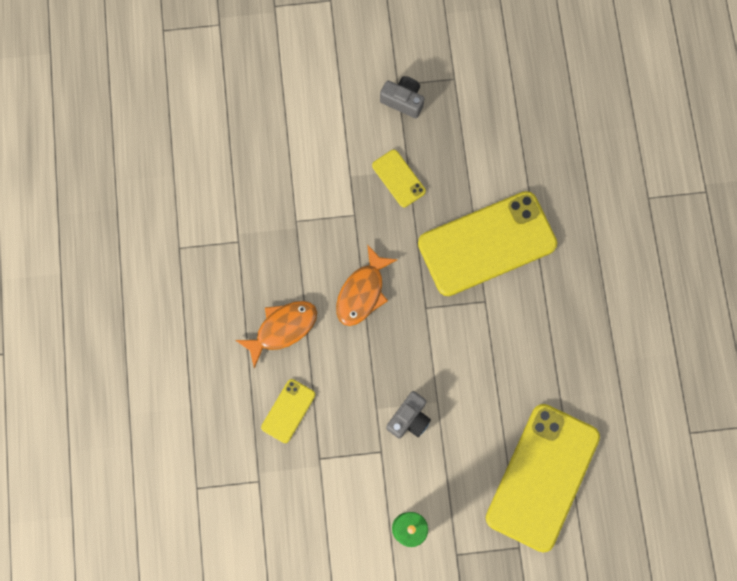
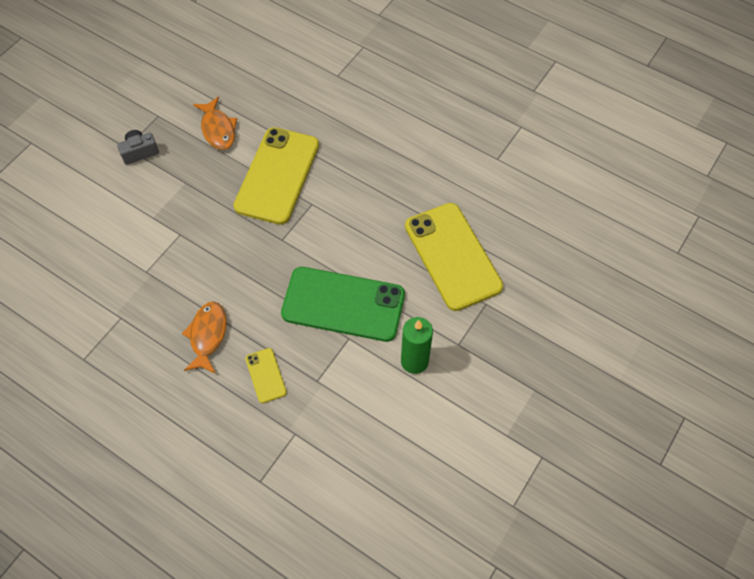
camera: 50 degrees left, 15 degrees down
(362, 292) = (234, 268): orange fish -> orange fish (218, 129)
(398, 178) = (184, 191): yellow phone -> none
(409, 418) = (343, 304): grey camera -> green phone

